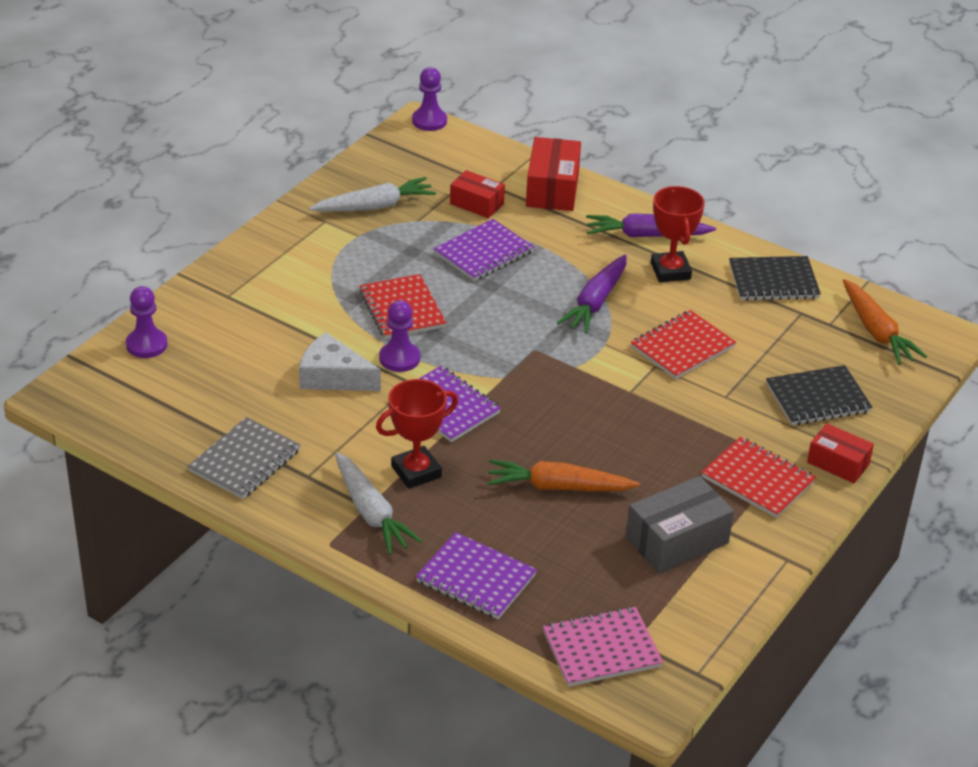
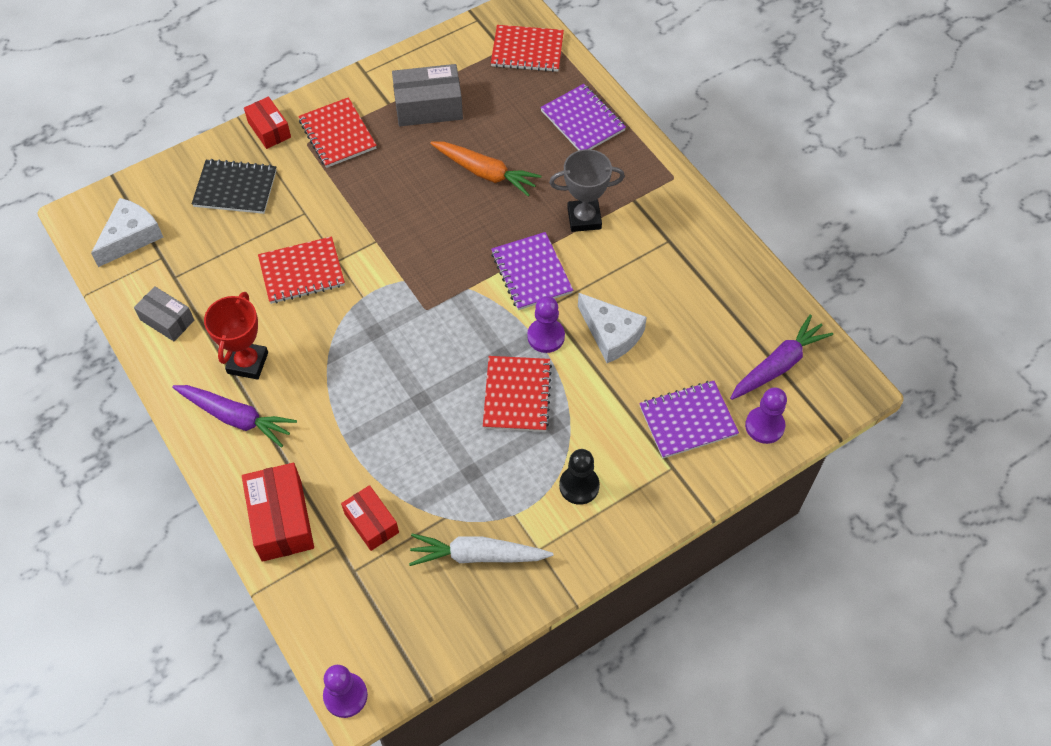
camera: 155 degrees left, 20 degrees up
(245, 461) = (713, 269): grey notebook -> none
(309, 264) = (579, 486): none -> black pawn
(371, 512) = (633, 194): white carrot -> none
(416, 472) = (584, 218): red trophy -> grey trophy
(484, 253) = (404, 446): purple notebook -> purple notebook (687, 420)
(552, 189) = (281, 520): red box -> red box turned 45 degrees counterclockwise
(596, 302) = (340, 346): purple carrot -> purple carrot (778, 365)
(601, 649) = (527, 50): pink notebook -> red notebook
(773, 281) = (167, 320): black notebook -> grey box
(876, 331) = (131, 237): orange carrot -> white cheese

